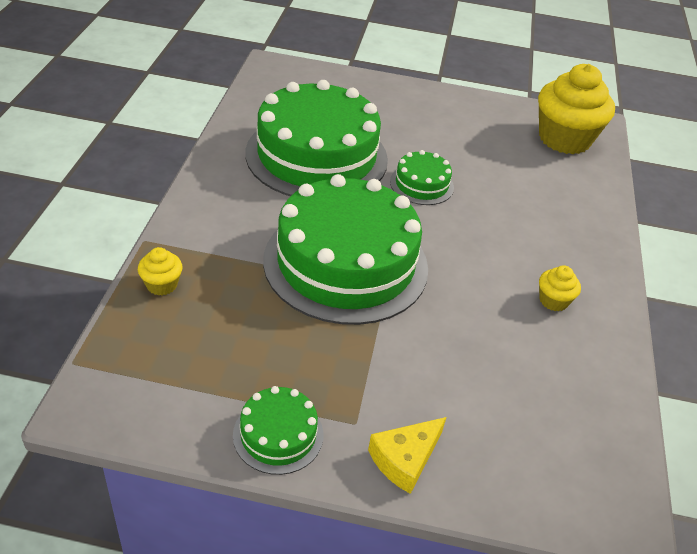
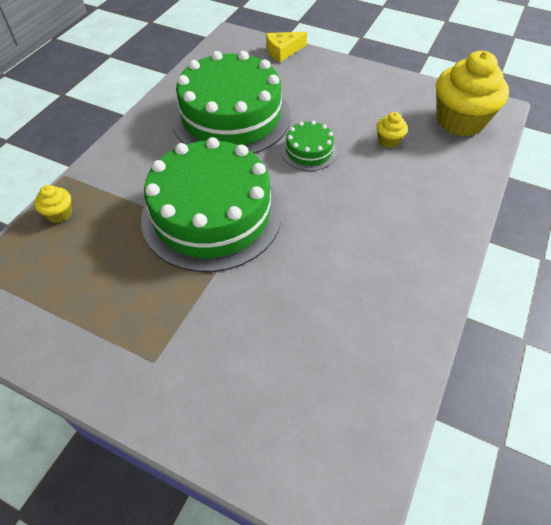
camera: 20 degrees right, 10 degrees up
(278, 435) = (86, 360): green cake -> none
(405, 459) = (179, 404): yellow cheese -> yellow cheese (283, 51)
(553, 301) = (381, 276): yellow cupcake -> yellow cupcake (388, 141)

